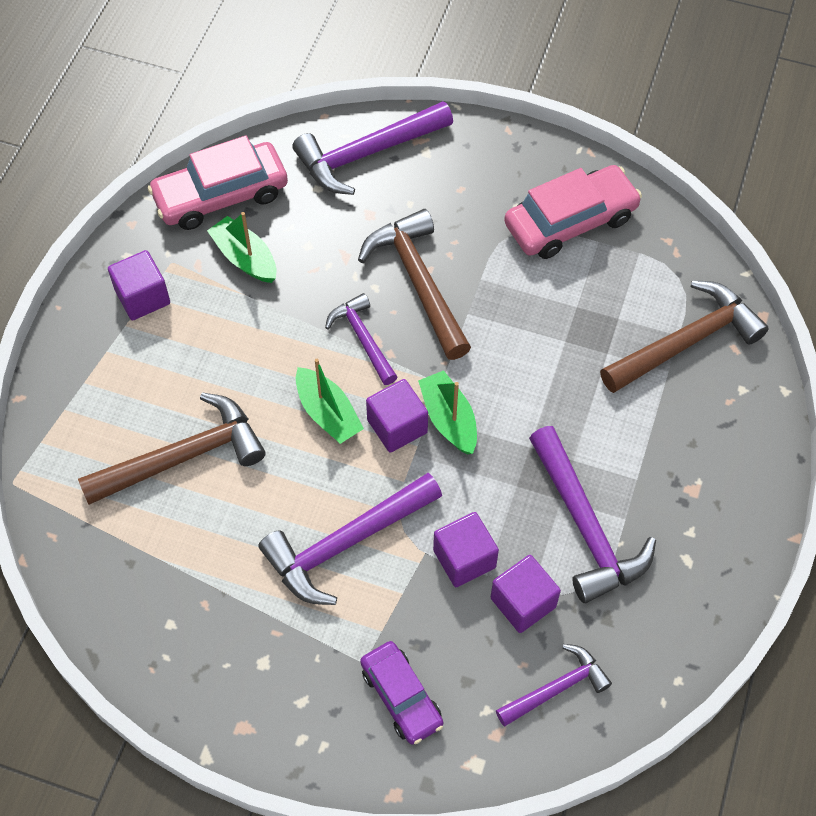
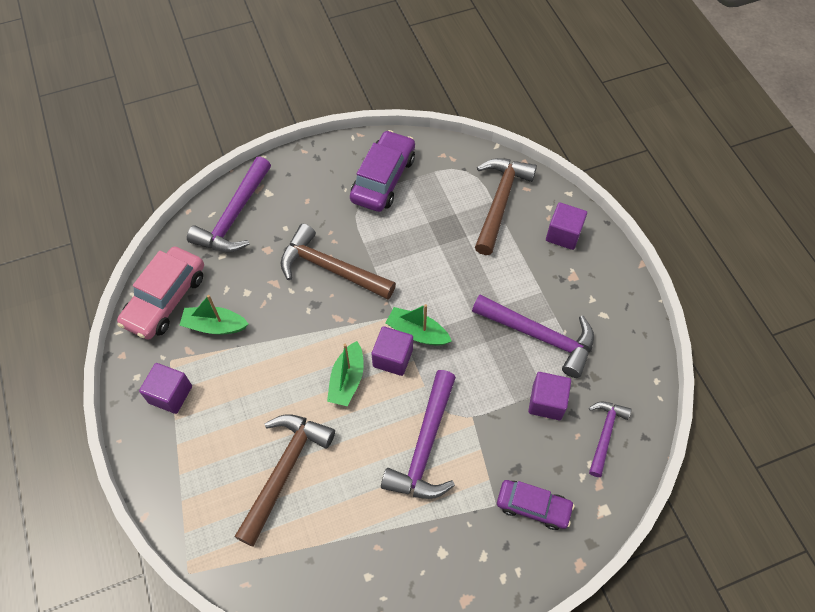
camera: 40 degrees left, 0 degrees up
(328, 413) = (347, 380): green boat -> green boat turned 90 degrees clockwise
(363, 339) = (328, 323): purple hammer -> none
(464, 559) = (495, 403): purple cube -> purple cube (563, 234)
(570, 221) = (383, 179): pink car -> purple car

